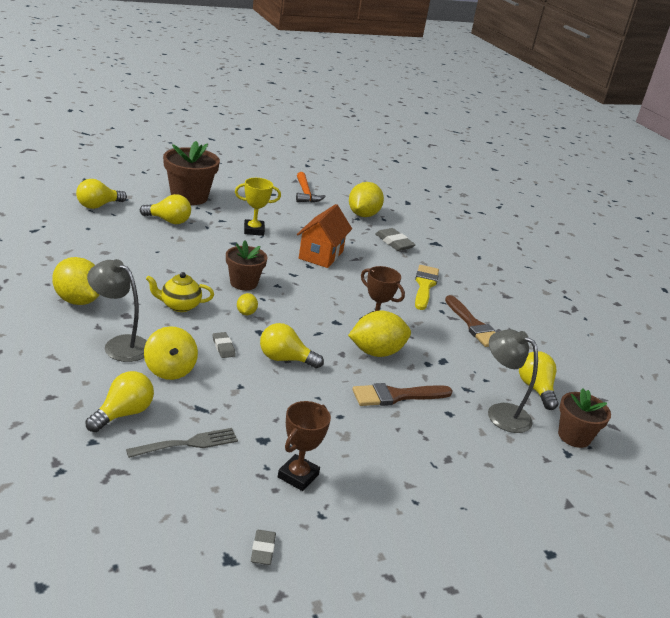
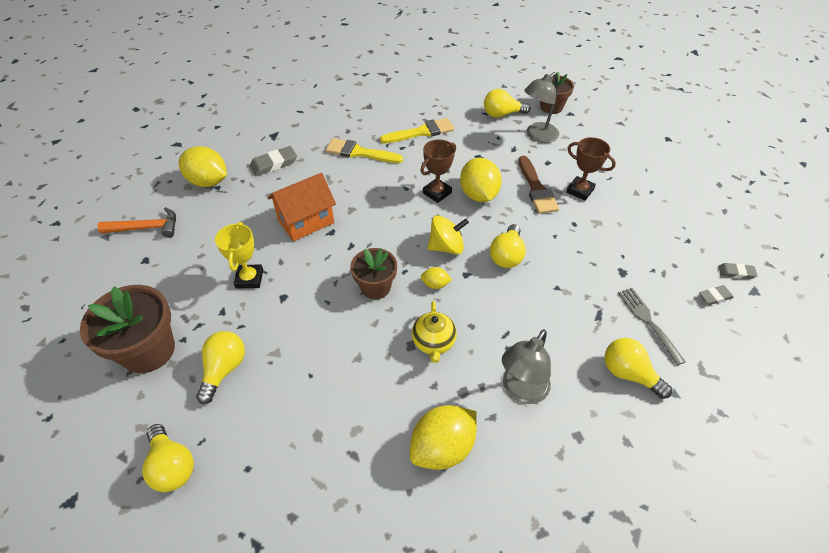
camera: 80 degrees left, 20 degrees up
(170, 369) = (550, 342): yellow spinning top -> yellow spinning top (446, 247)
(223, 347) = (500, 301): grey eraser -> grey eraser (715, 297)
(298, 476) = (654, 251): brown trophy -> brown trophy (580, 190)
(321, 255) = (306, 221): orange house -> orange house turned 60 degrees counterclockwise
(473, 325) = (421, 132): brown brush -> yellow brush

